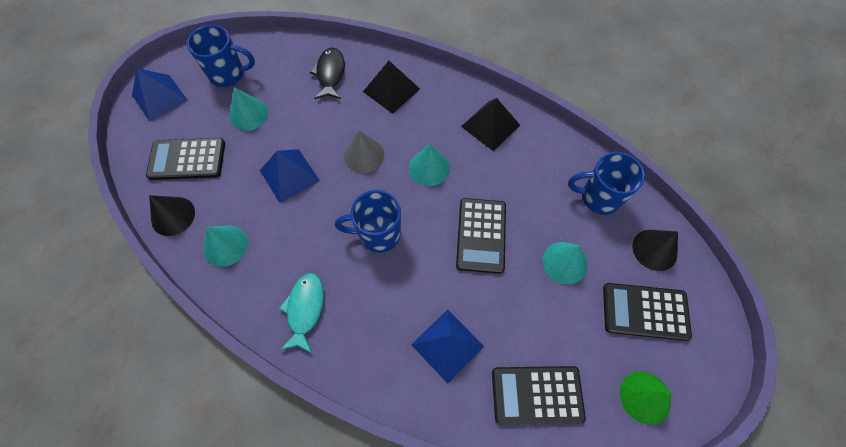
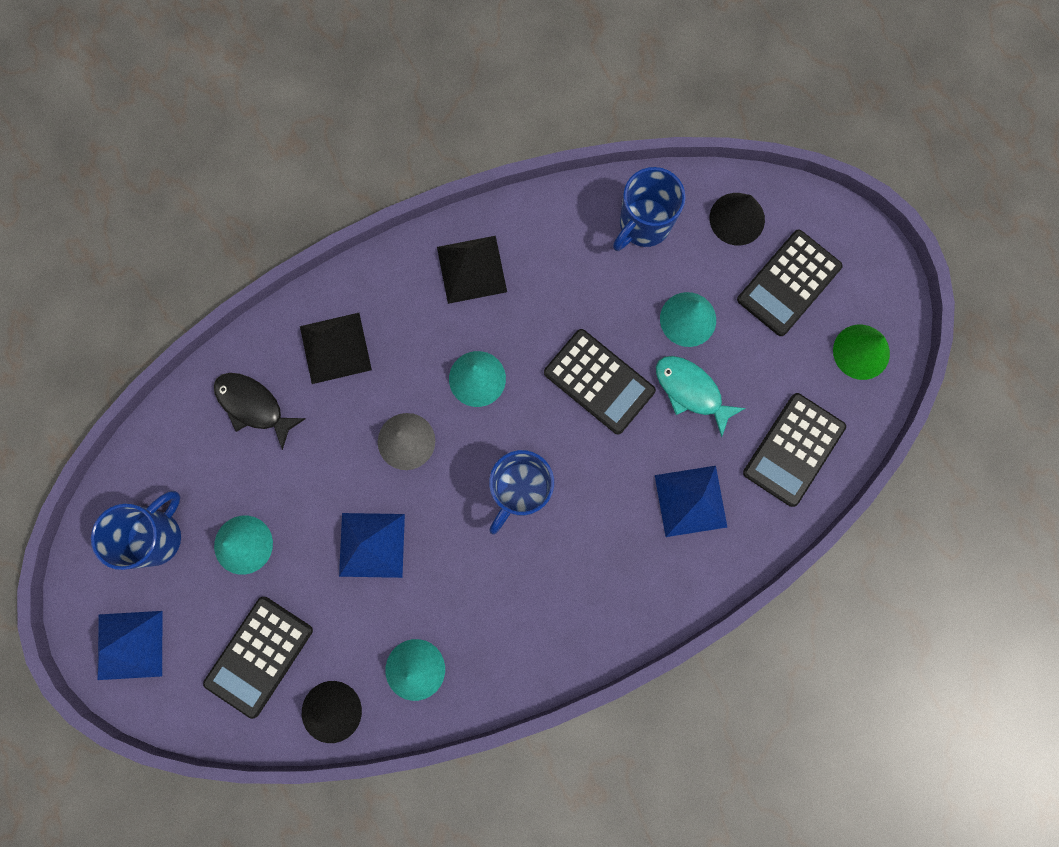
camera: 55 degrees left, 15 degrees up
(305, 309) = (554, 623): turquoise fish -> turquoise fish (691, 391)

